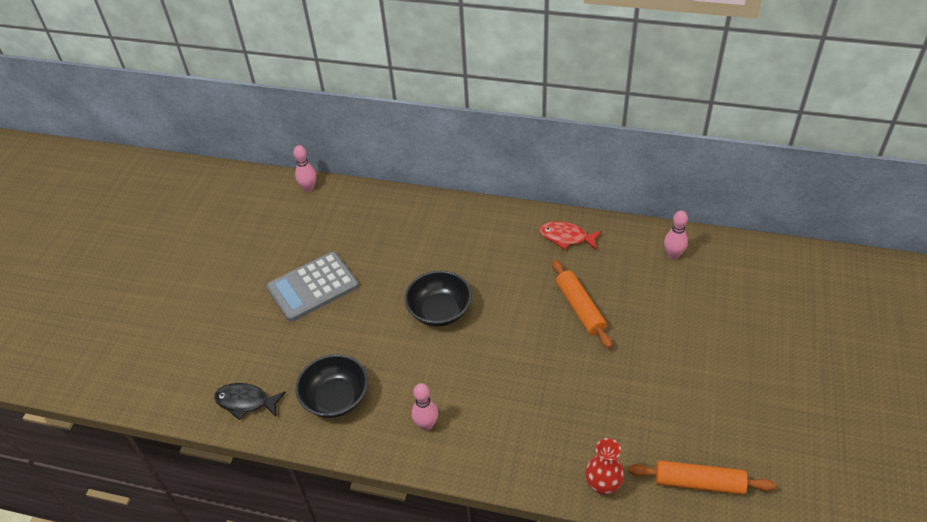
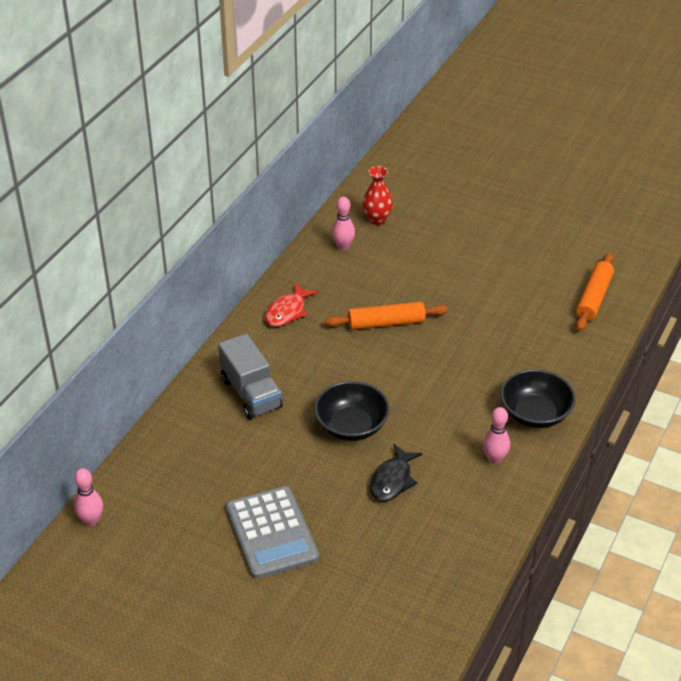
camera: 80 degrees left, 5 degrees down
(246, 402) = (424, 610): black fish -> black fish (392, 480)
(336, 398) = (442, 528): black bowl -> black bowl (535, 414)
(458, 238) = (251, 393): none -> grey truck
(602, 485) = (585, 353): red vase -> red vase (377, 219)

